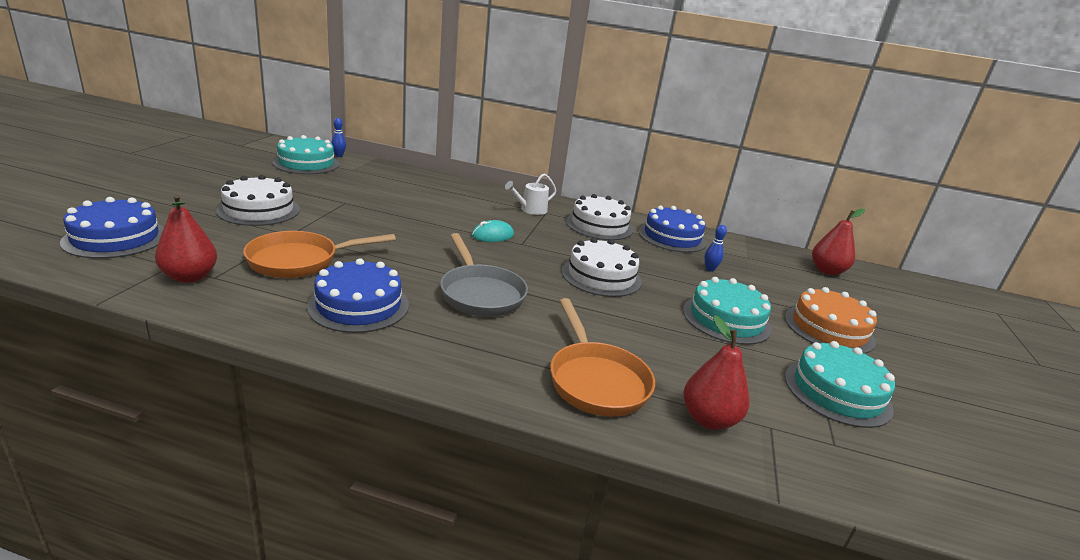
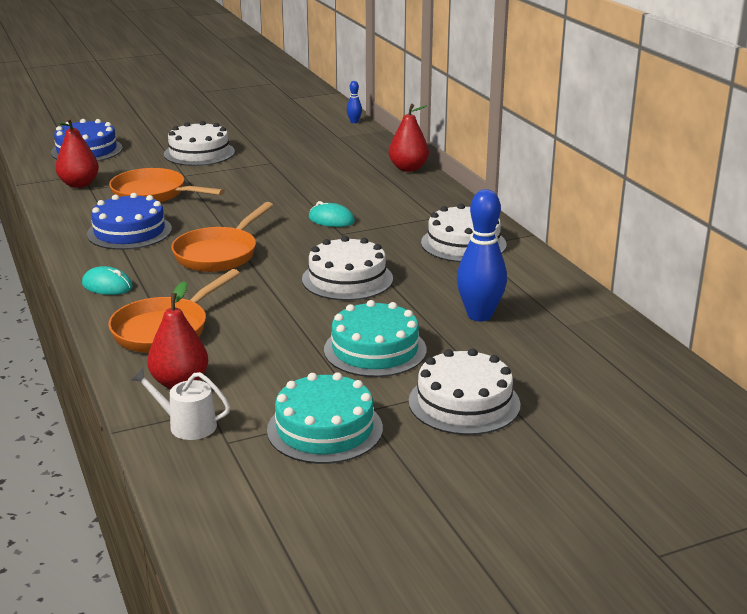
camera: 55 degrees right, 0 degrees up
(306, 163) = (310, 123): turquoise cake -> none
(460, 367) = (107, 286): none -> turquoise mouse
(480, 293) = (219, 254): grey pan -> orange pan
(530, 210) = (425, 210): white watering can -> white watering can (187, 425)
(672, 237) = (522, 278): blue cake -> none
(709, 269) = (479, 315): blue bowling pin -> blue bowling pin, size x2.14
(827, 271) = (642, 374): red pear -> red pear (408, 168)
(829, 329) = (464, 403): orange cake -> white cake

